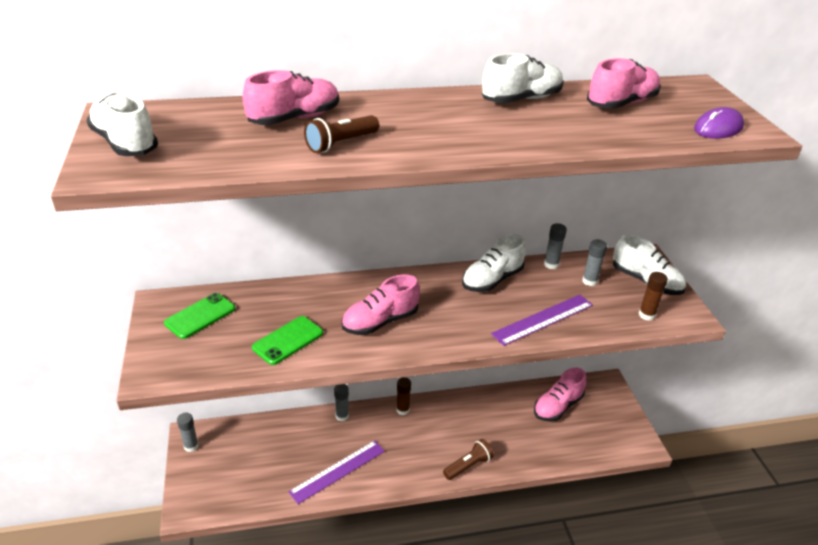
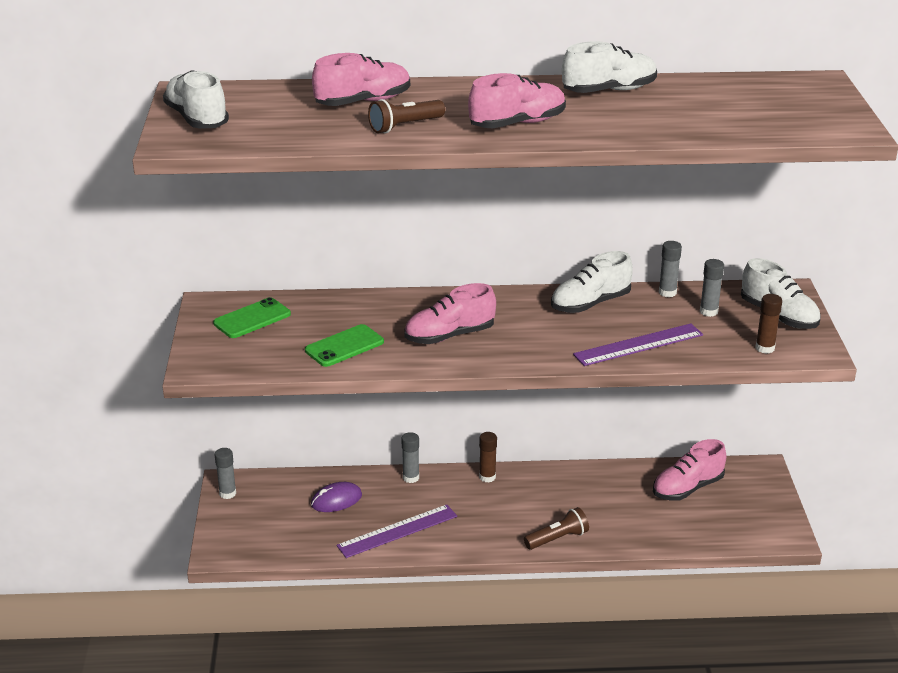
camera: 10 degrees right, 5 degrees down
(621, 103) = (719, 98): pink shoe -> pink shoe (517, 124)
(718, 128) = (813, 125): purple mouse -> purple mouse (336, 500)

